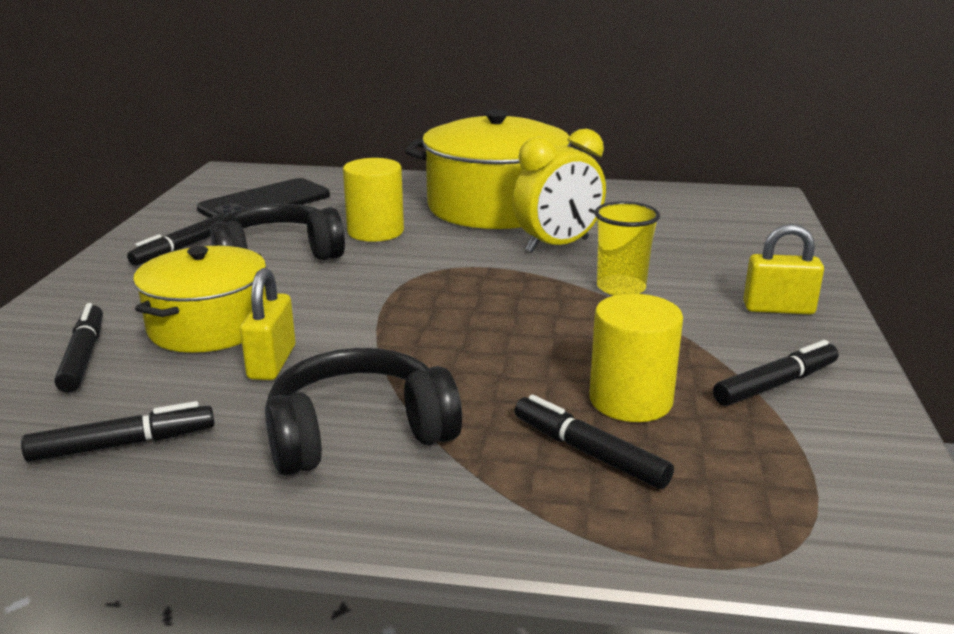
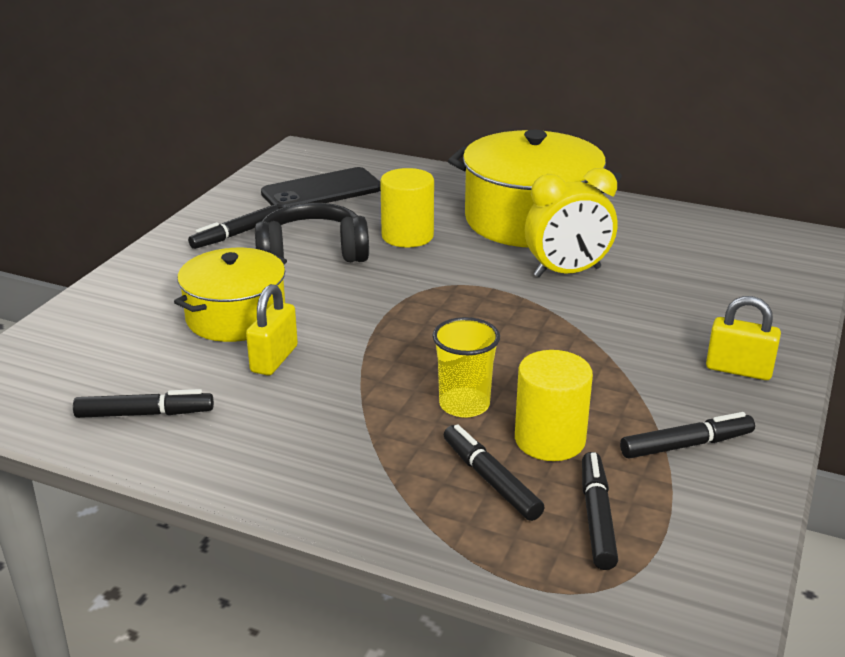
camera: 15 degrees right, 5 degrees up
(83, 357) = (134, 333): black marker -> black marker (597, 518)
(358, 433) = (318, 433): black headphones -> none
(621, 288) = (602, 327): yellow cup -> yellow cup (464, 405)

